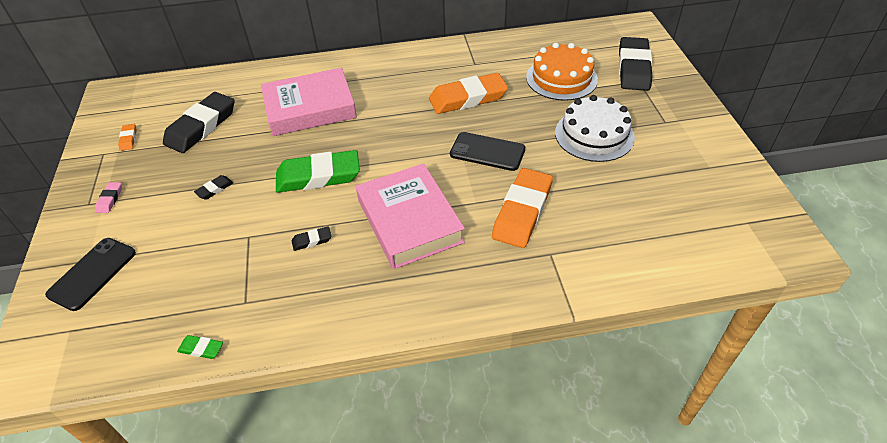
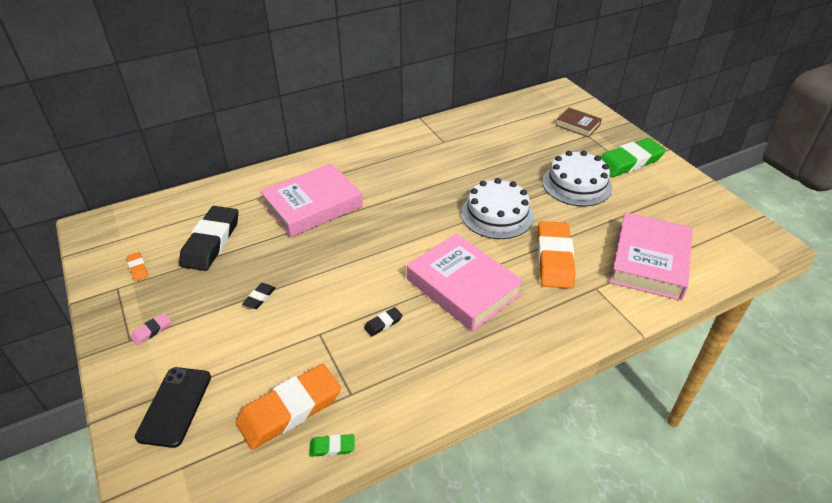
camera: 20 degrees left, 5 degrees down
(110, 199) = (151, 331): pink eraser -> pink eraser turned 60 degrees clockwise
(318, 176) = (356, 265): green eraser -> green eraser (628, 162)
(468, 98) = (454, 172): orange eraser -> orange eraser (290, 409)
(487, 152) = (497, 214): black phone -> white cake
(561, 78) = (524, 142): orange cake -> none
(629, 237) = (649, 261): none -> pink book
(633, 68) = (577, 125): black eraser -> brown book

